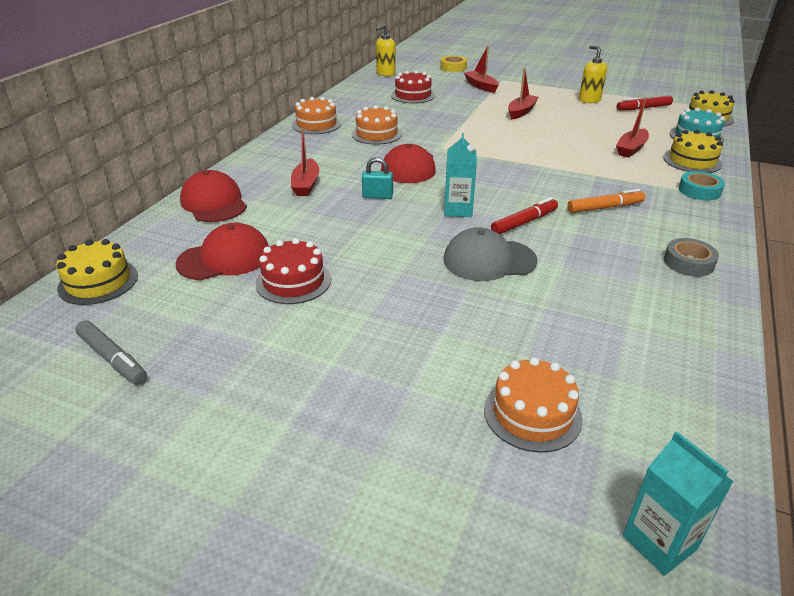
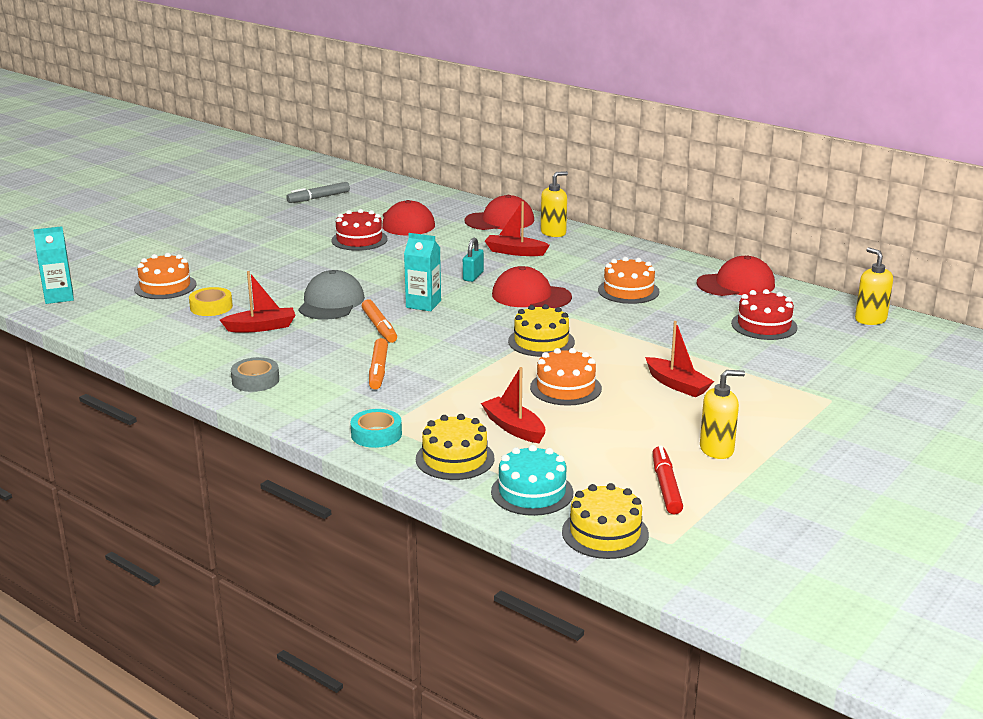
camera: 105 degrees right, 10 degrees down
(98, 282) = (404, 192): yellow cake -> yellow cake (541, 341)
(248, 173) = (553, 233): none -> yellow soap dispenser
(316, 124) = (670, 265): orange cake -> orange cake (565, 388)
(346, 104) = (736, 284): none -> red cap
(453, 67) = (904, 372): yellow tape -> yellow tape (211, 307)
(481, 86) = (800, 377): red boat -> red boat (261, 327)
(524, 222) = (379, 327): red marker -> orange marker

